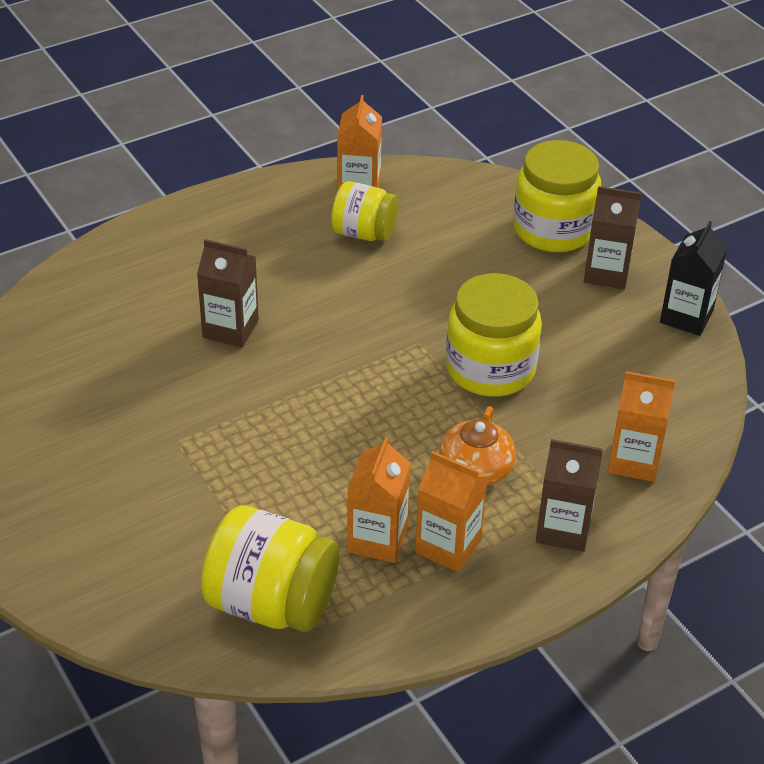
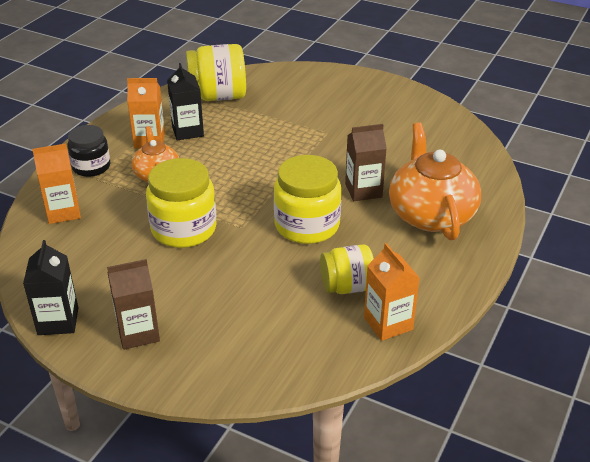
camera: 150 degrees right, 5 degrees down
(190, 268) = (431, 214): none -> orange teapot
(377, 539) = (187, 131): orange carton -> black carton
(553, 229) = (203, 355): yellow jar -> yellow jar (307, 225)
(563, 529) = (91, 167): brown carton -> black jar

